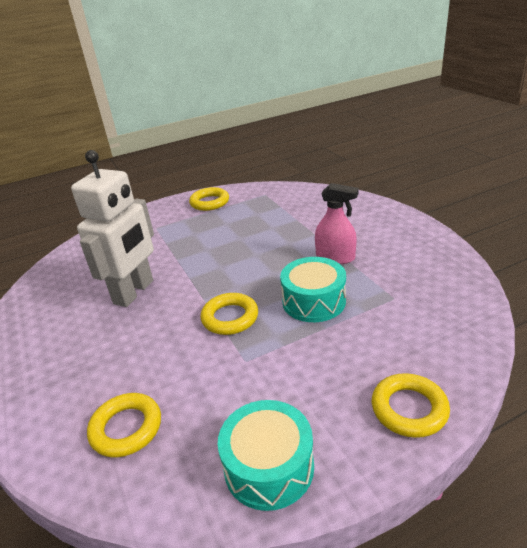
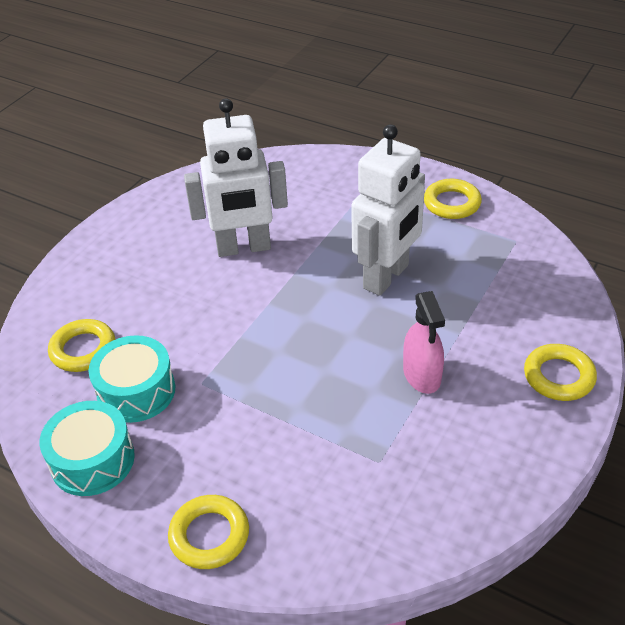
camera: 55 degrees right, 10 degrees up
(230, 318) = (253, 339): yellow ring -> yellow ring (559, 376)
(240, 243) = (386, 277): none -> white robot
(314, 301) = (324, 392): turquoise drum -> turquoise drum (136, 391)

